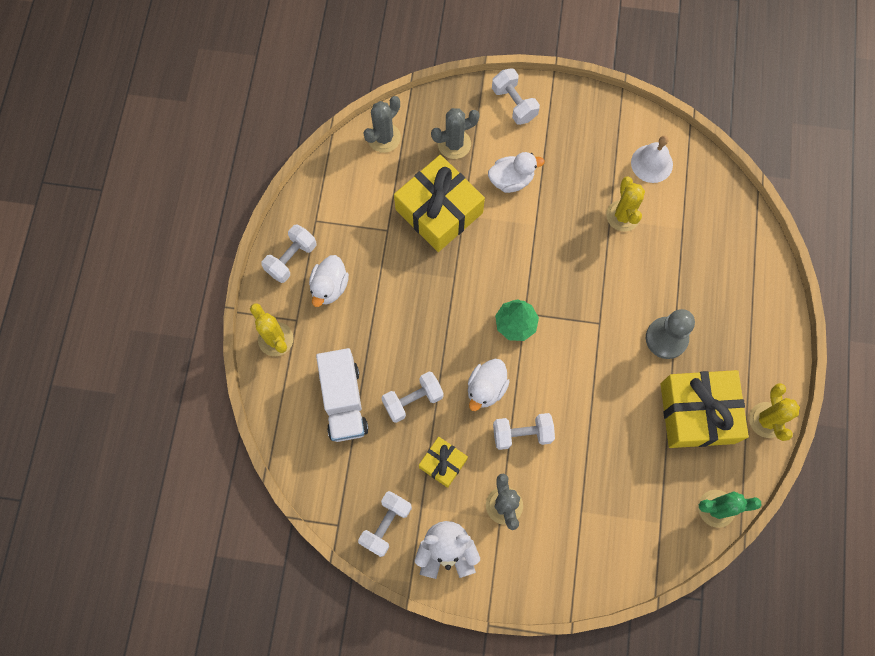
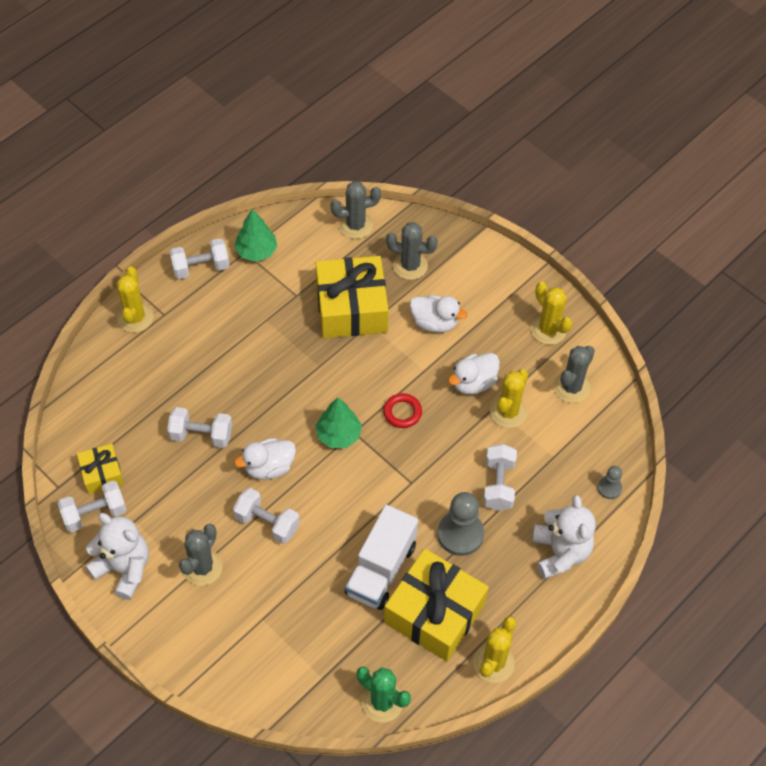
camera: 35 degrees right, 15 degrees down
(324, 213) = (256, 251): none -> green tree
(329, 287) = (212, 307): white duck -> white duck (473, 383)
(344, 401) = (146, 398): white truck -> white truck (381, 569)
(443, 463) = (182, 500): yellow gift -> yellow gift (102, 474)
(514, 103) = (489, 266): white dumbbell -> white dumbbell (498, 484)
(547, 271) = (402, 412): none -> red ring
(599, 127) = (548, 330): none -> yellow cactus
(652, 163) = (571, 387): white bell -> grey cactus
(739, 225) = (609, 488): none -> grey pawn
(745, 301) = (560, 553): none -> white teddy bear

